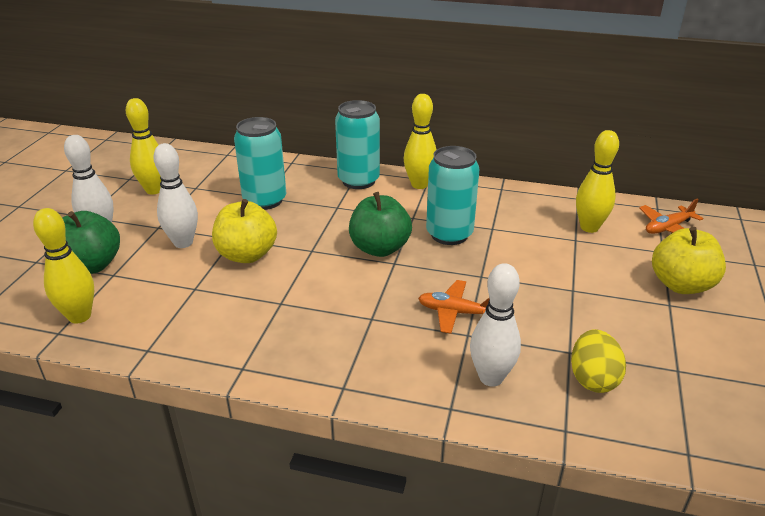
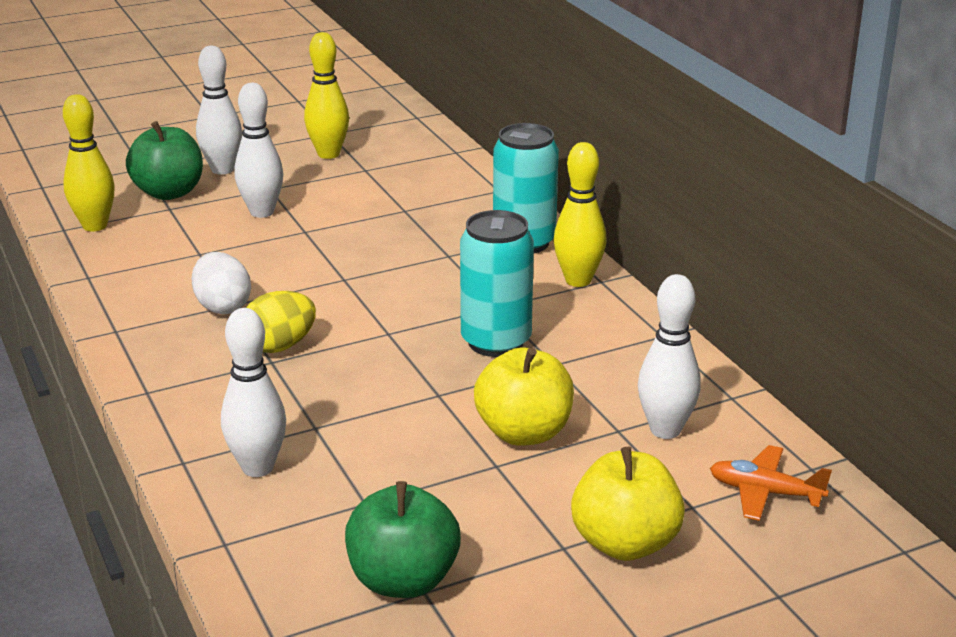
camera: 50 degrees right, 5 degrees down
(247, 255) = (287, 251): yellow apple -> yellow apple (524, 432)
(265, 200) = (397, 213): turquoise can -> none
(278, 308) = (223, 306): none -> white egg
(379, 248) = (403, 313): green apple -> green apple (403, 580)
(455, 312) = (344, 404): orange plane -> none
(589, 227) = (665, 430): yellow bowling pin -> white bowling pin
(593, 379) = (333, 534): yellow egg -> yellow egg (279, 346)

